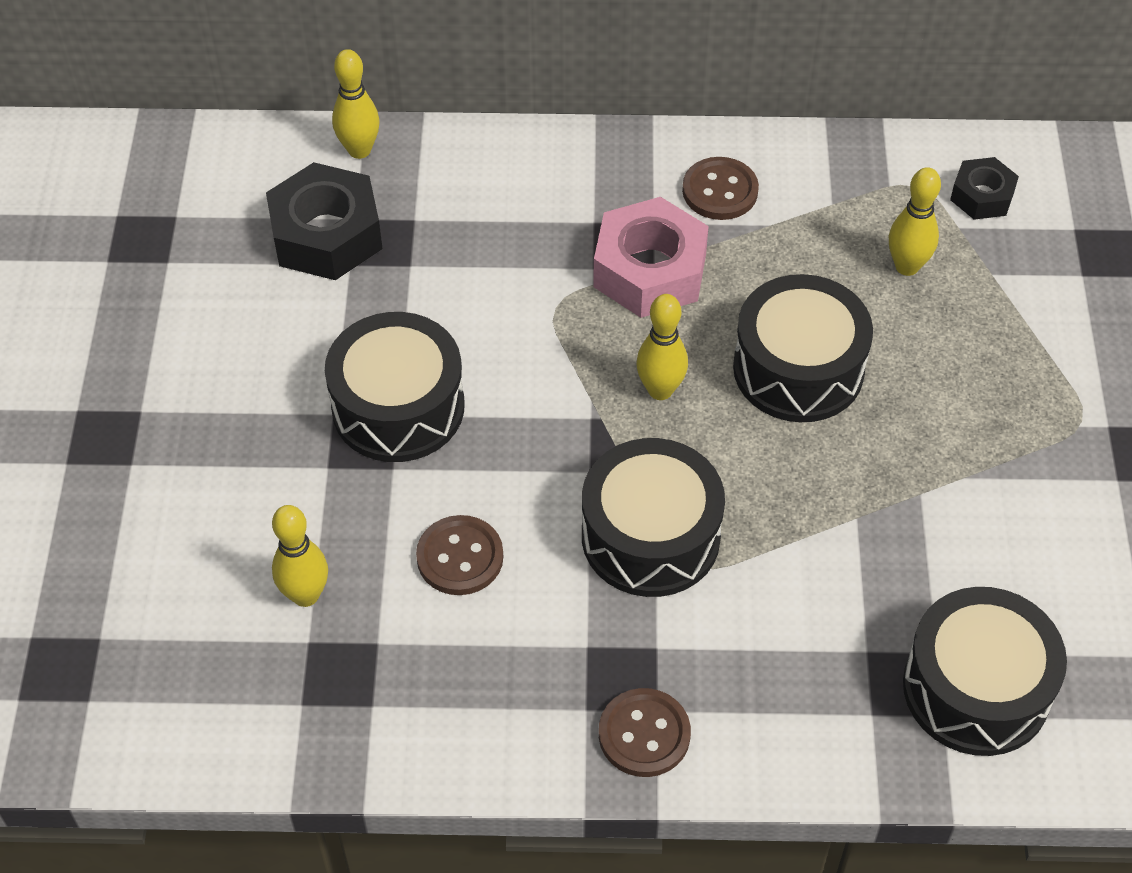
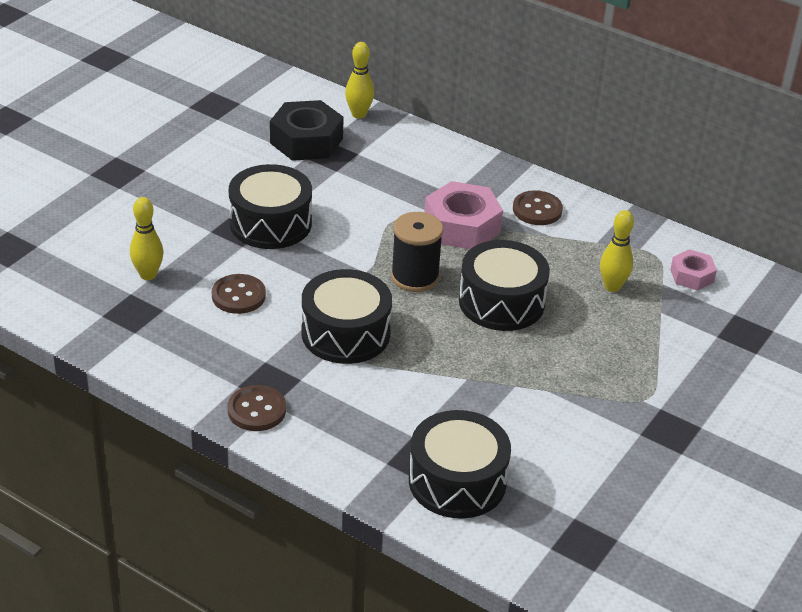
camera: 30 degrees right, 15 degrees down
(660, 390) = (415, 277): yellow bowling pin -> black spool
(982, 196) = (692, 276): black nut -> pink nut

